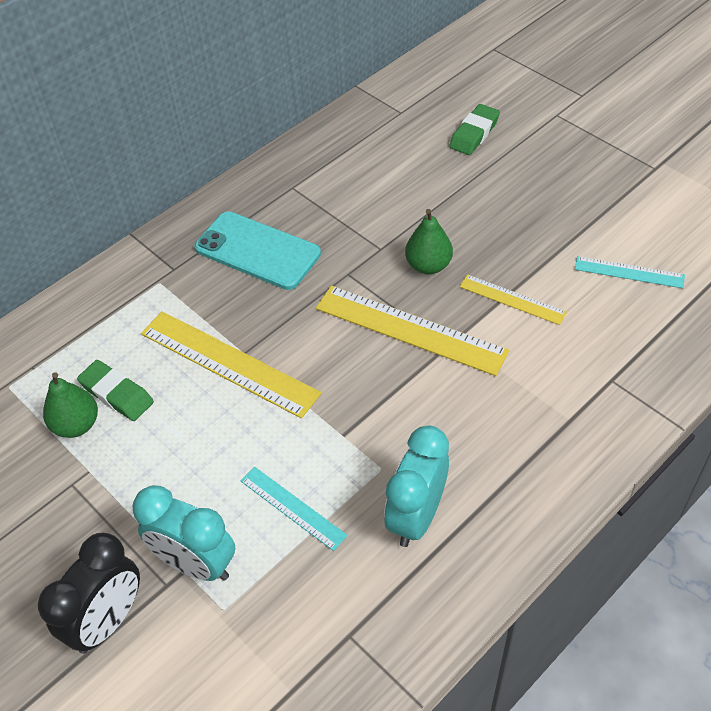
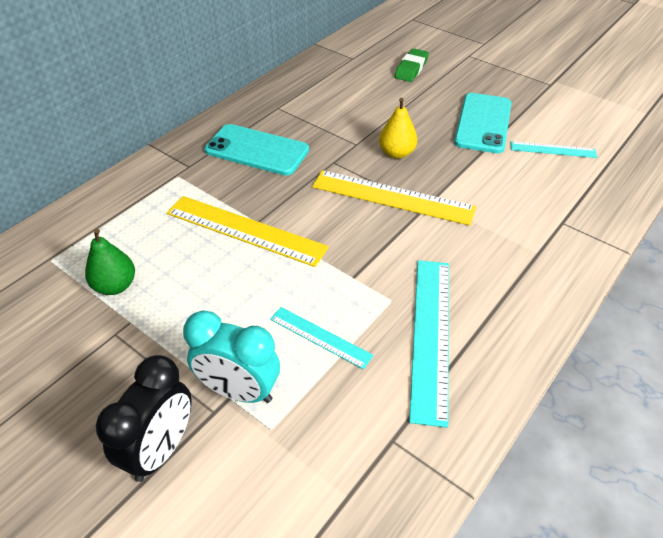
camera: 10 degrees left, 5 degrees down
(117, 394) = (150, 259): green eraser -> none
(416, 516) = (430, 335): turquoise clock -> turquoise ruler
(428, 265) = (396, 153): green pear -> yellow pear
(512, 299) = (468, 172): yellow ruler -> none
(549, 226) = (483, 123): none -> turquoise phone

